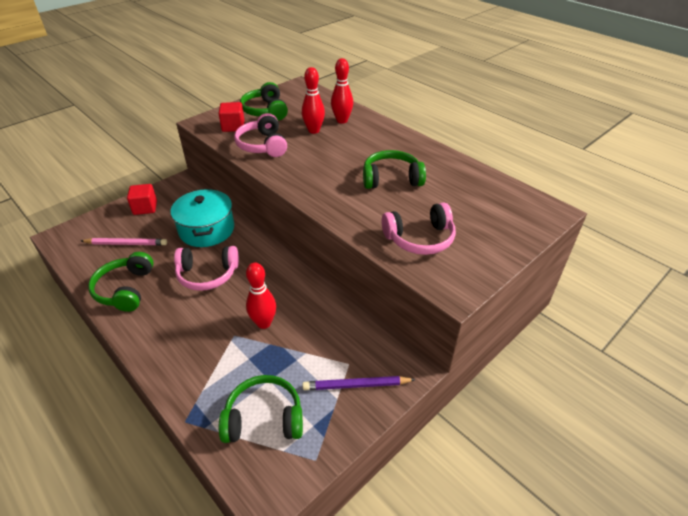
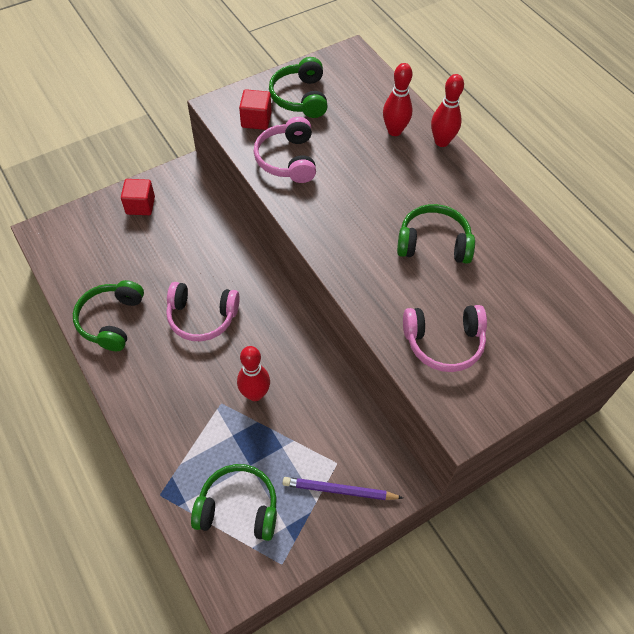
camera: 10 degrees right, 15 degrees up
(126, 244) = (116, 256): pink pencil -> none
(207, 229) = (208, 251): turquoise pot -> none
(314, 130) = (355, 143): red bowling pin -> red bowling pin (441, 142)

